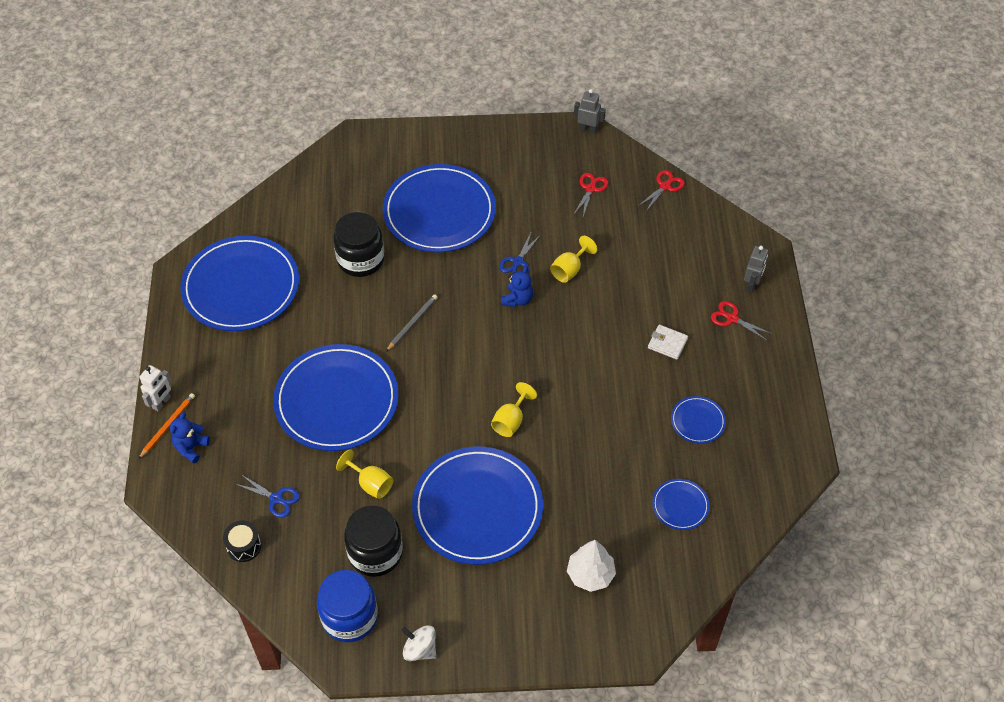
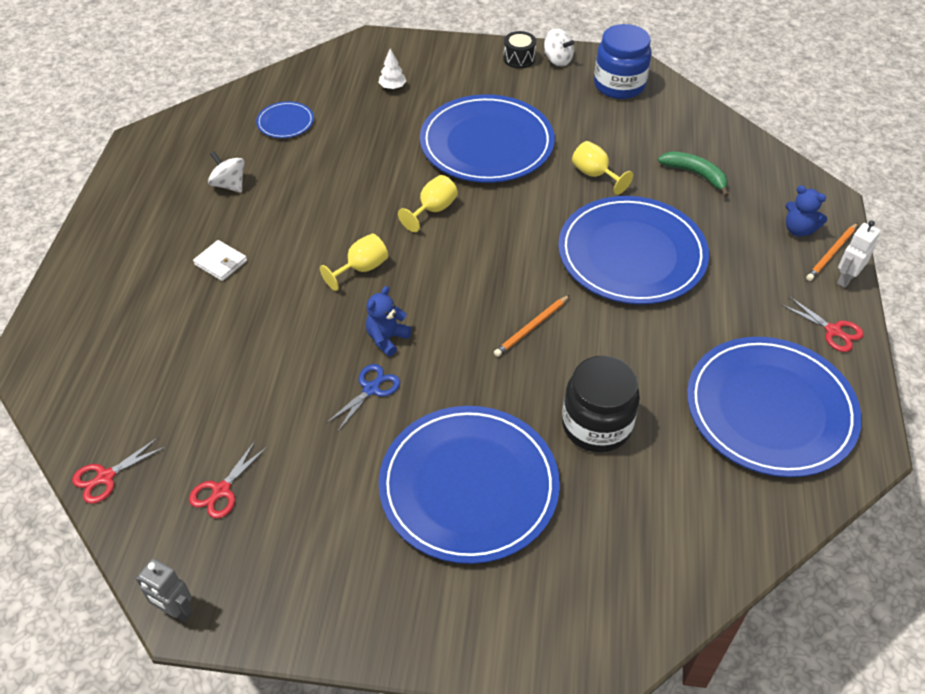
camera: 170 degrees left, 5 degrees down
(191, 447) = (798, 229): blue teddy bear -> blue teddy bear turned 90 degrees clockwise
(244, 546) = (725, 142): black drum -> black drum (519, 59)
(276, 498) = (696, 174): blue scissors -> green banana
(375, 553) = (593, 123): black jar -> none
(412, 323) = (532, 327): grey pencil -> orange pencil
(569, 270) = (303, 368): yellow goblet -> yellow goblet (361, 269)
(590, 574) = (392, 87): white tree -> white tree, size x0.61
(697, 421) = (229, 185): blue plate -> white spinning top
(732, 318) = (127, 279): red scissors -> red scissors (833, 331)
(751, 284) = (75, 315): grey robot -> none

